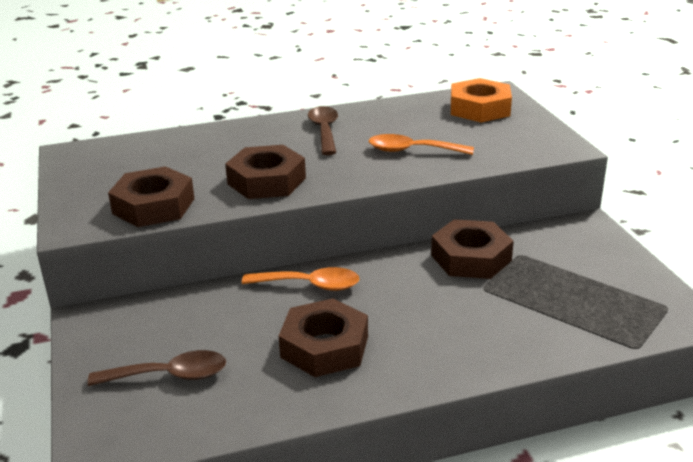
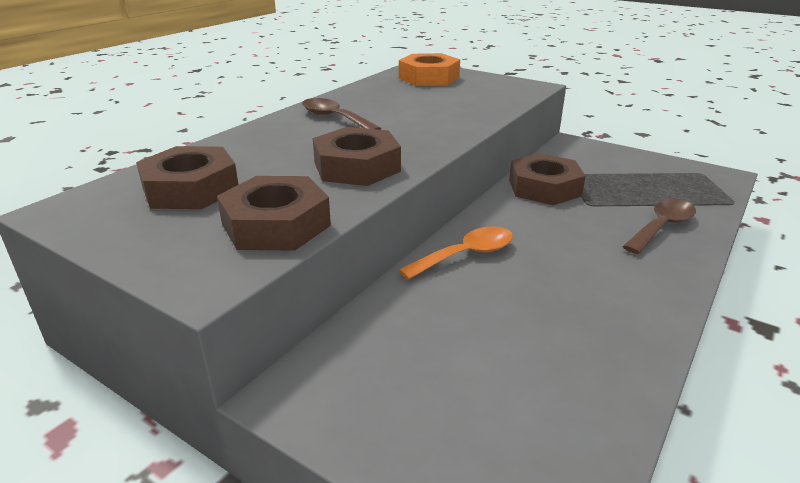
camera: 40 degrees left, 0 degrees up
(170, 375) = (483, 402): brown spoon -> brown spoon (662, 227)
(324, 347) = (566, 298): brown nut -> brown nut (190, 189)
(412, 150) = (436, 113): orange spoon -> none

